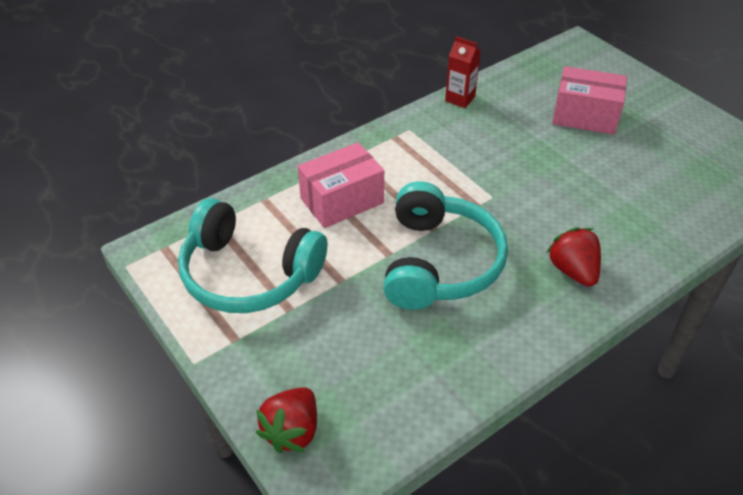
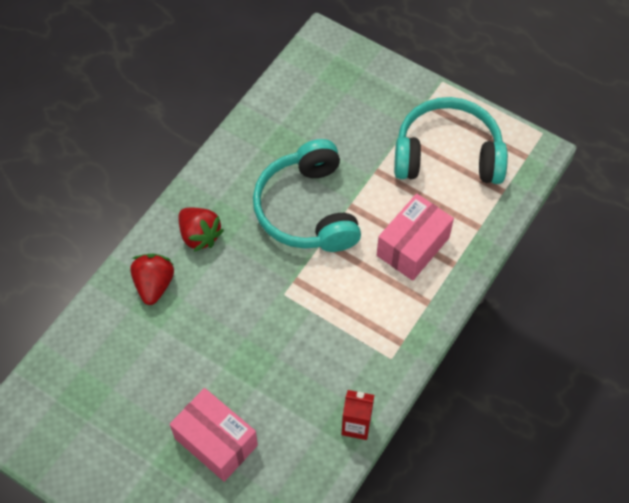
camera: 160 degrees right, 15 degrees up
(292, 431) = (355, 60): red strawberry -> red strawberry (154, 285)
(585, 116) = (216, 441): pink box -> pink box turned 45 degrees clockwise

